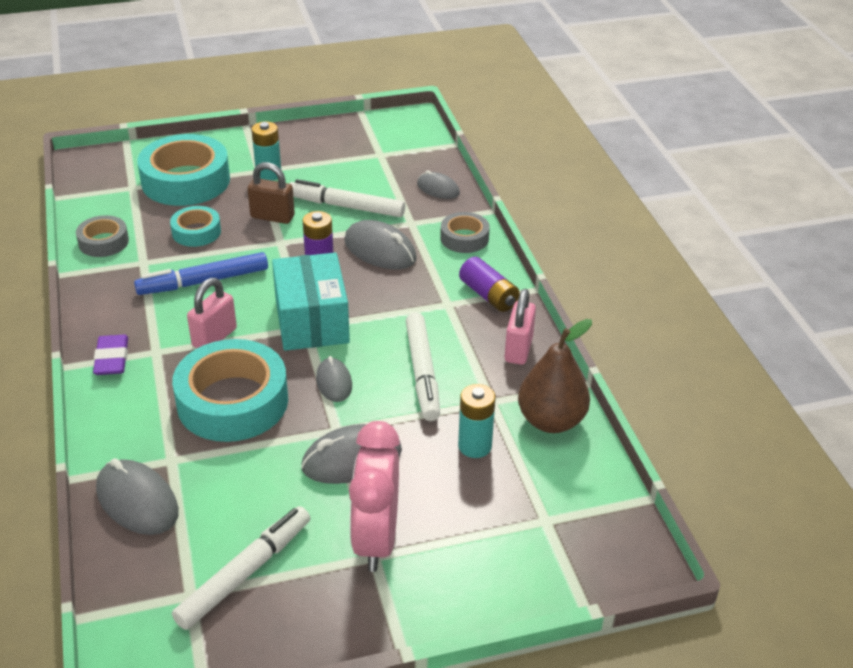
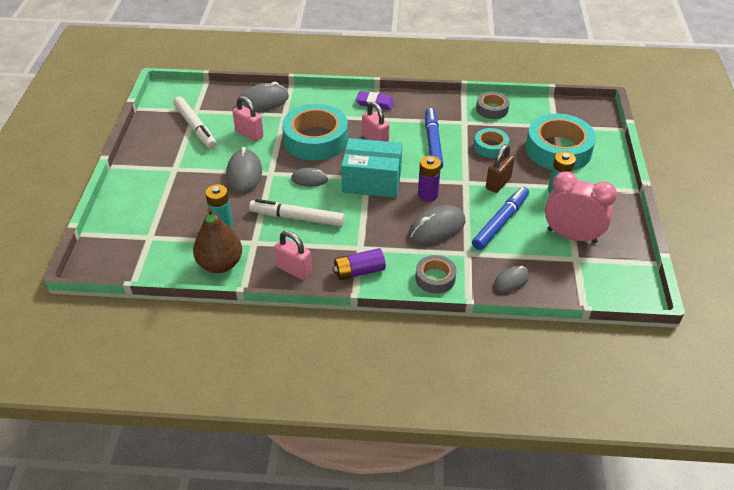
camera: 110 degrees right, 5 degrees up
(242, 488) = (249, 134): none -> pink padlock
(346, 206) = (500, 222): white marker -> blue marker
(376, 539) = (184, 171): pink clock -> pink clock (571, 236)

